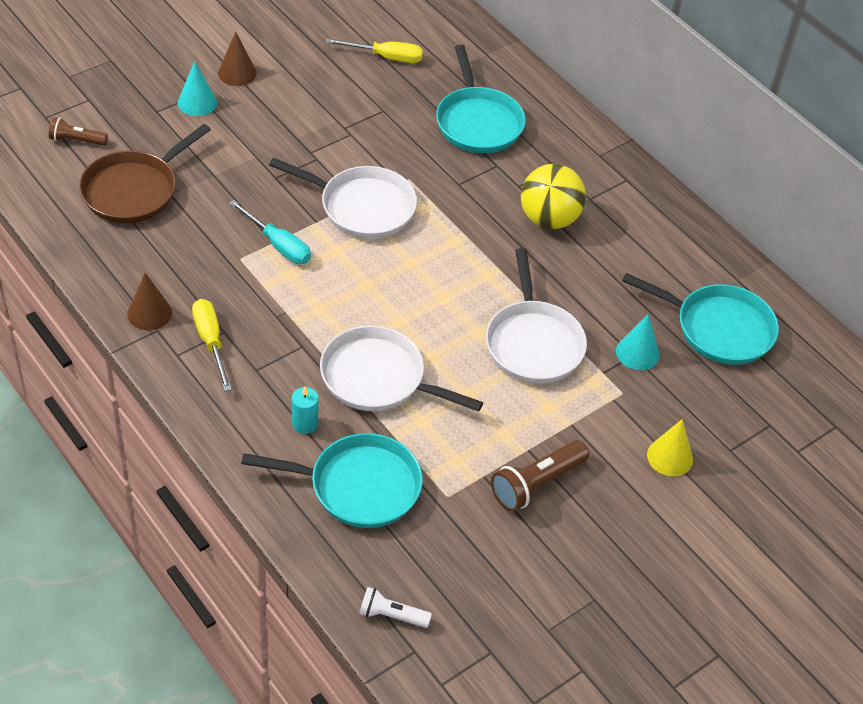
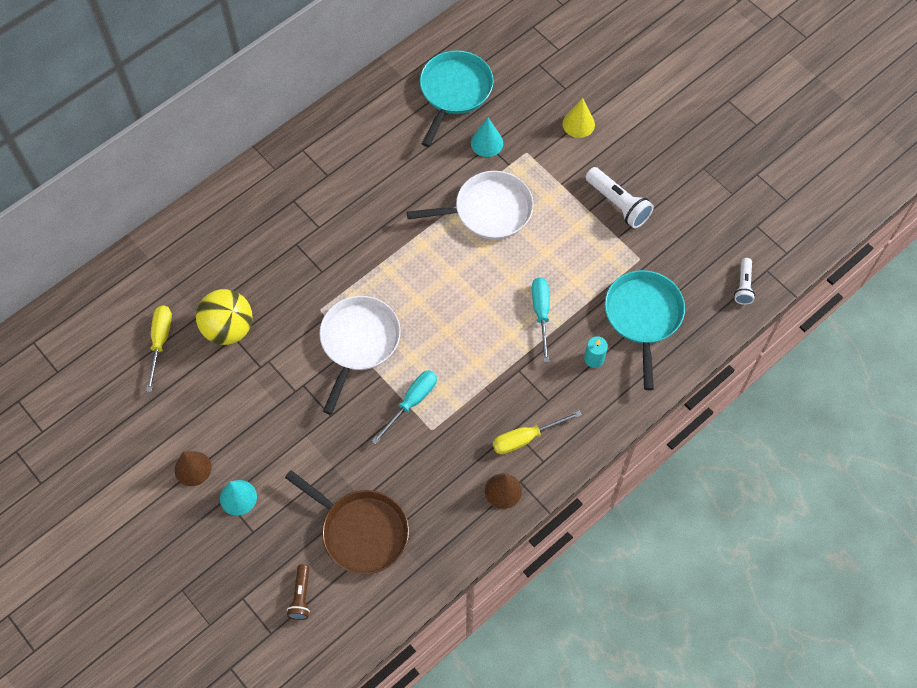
camera: 90 degrees left, 15 degrees up
(377, 378) = (541, 313): white pan -> turquoise screwdriver
(478, 122) = (243, 261): turquoise pan -> none
(536, 484) = (618, 204): brown flashlight -> white flashlight
(549, 219) = (355, 204): yellow ball -> yellow ball (228, 328)

